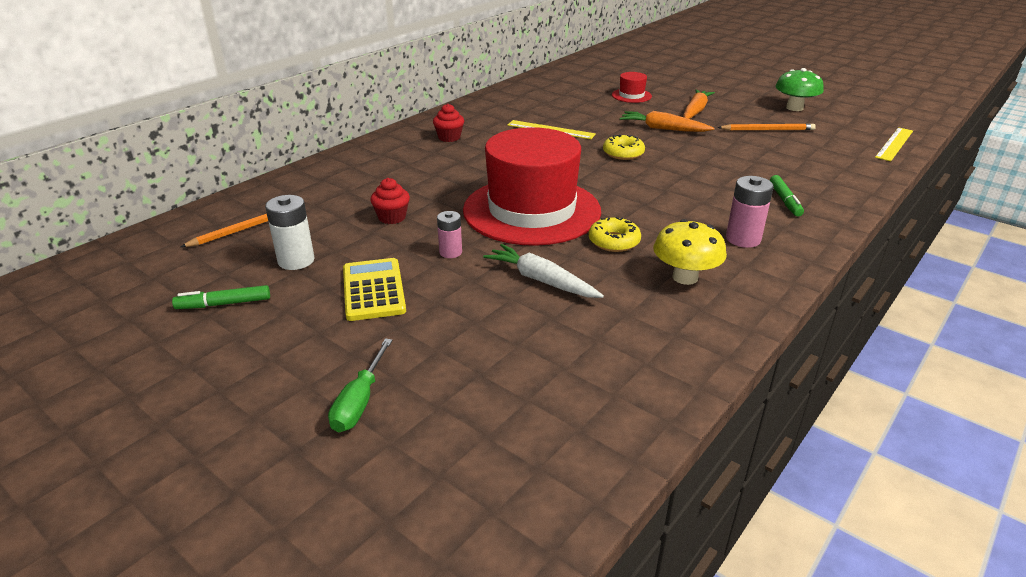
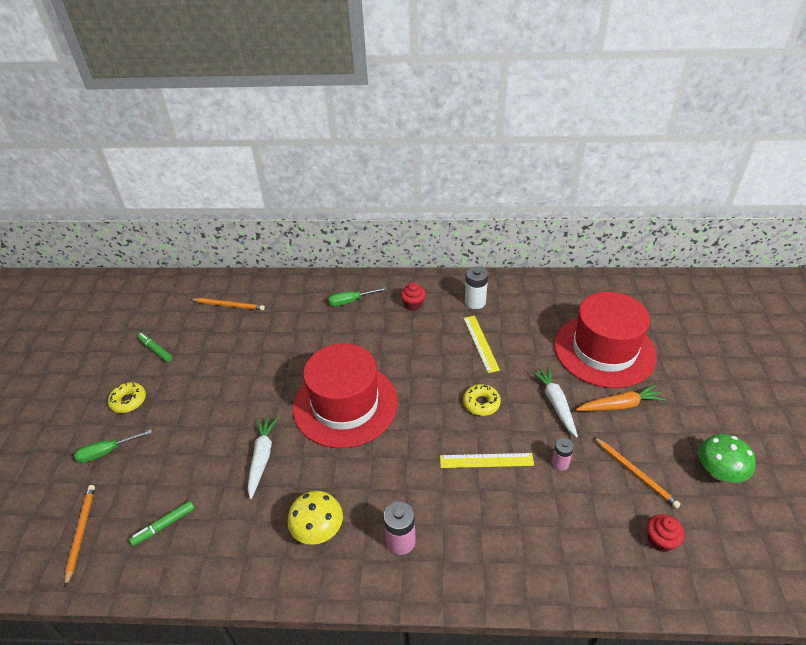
camera: 55 degrees right, 10 degrees up
(296, 260) = (210, 345): white battery -> white battery (475, 302)
(373, 290) = (203, 393): yellow calculator -> none
(386, 162) = (350, 301): none -> green screwdriver
(392, 217) = (284, 349): red cupcake -> red cupcake (660, 540)
(450, 252) = (264, 399): pink battery -> pink battery (560, 463)
(489, 470) = (81, 533): none -> orange pencil
(614, 241) = (337, 468): yellow donut -> yellow donut (128, 401)
(631, 95) = (604, 350): red hat -> red hat, size x2.49
(663, 129) = (555, 403): orange carrot -> white carrot
(784, 201) = (492, 543): green marker -> green marker (164, 525)
(894, 144) = (718, 589): yellow ruler -> yellow ruler (486, 460)

